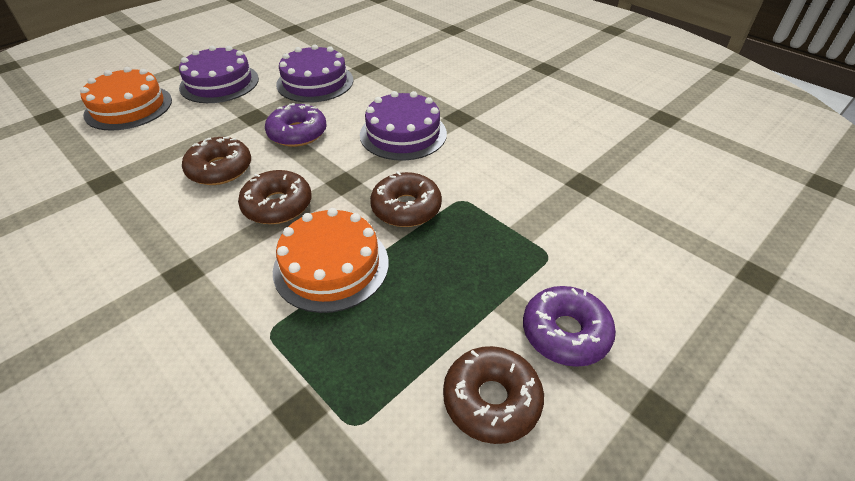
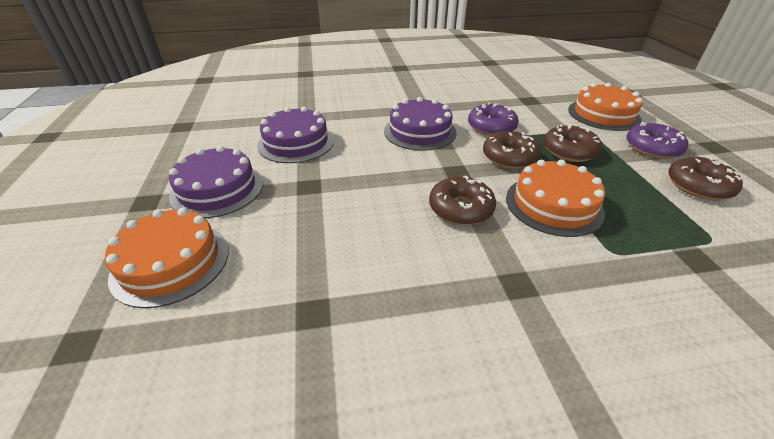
camera: 55 degrees left, 5 degrees down
(220, 169) = (376, 225): brown donut -> brown donut (569, 151)
(297, 133) = (366, 172): purple donut -> purple donut (491, 127)
(625, 261) = (603, 114): none -> orange cake

